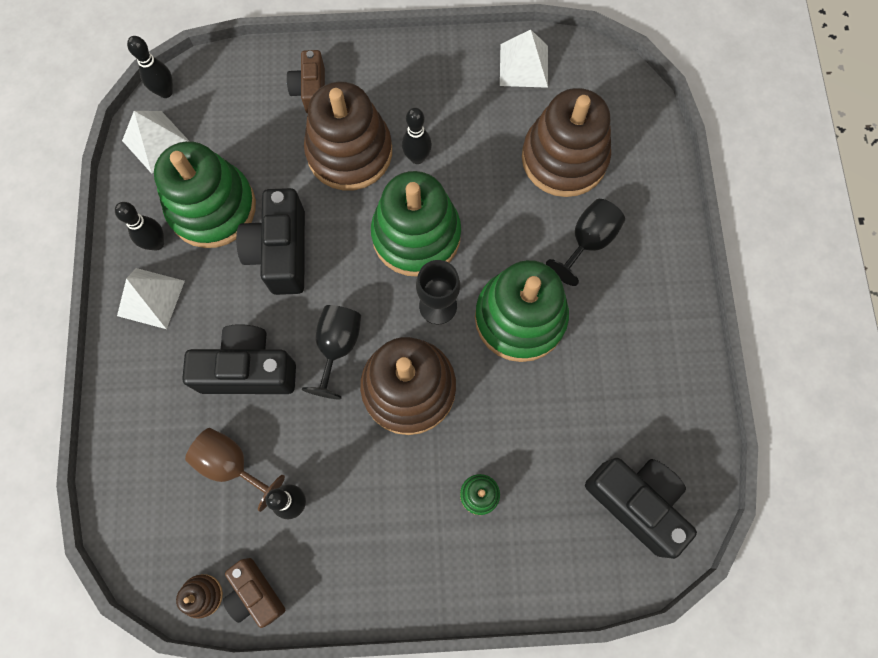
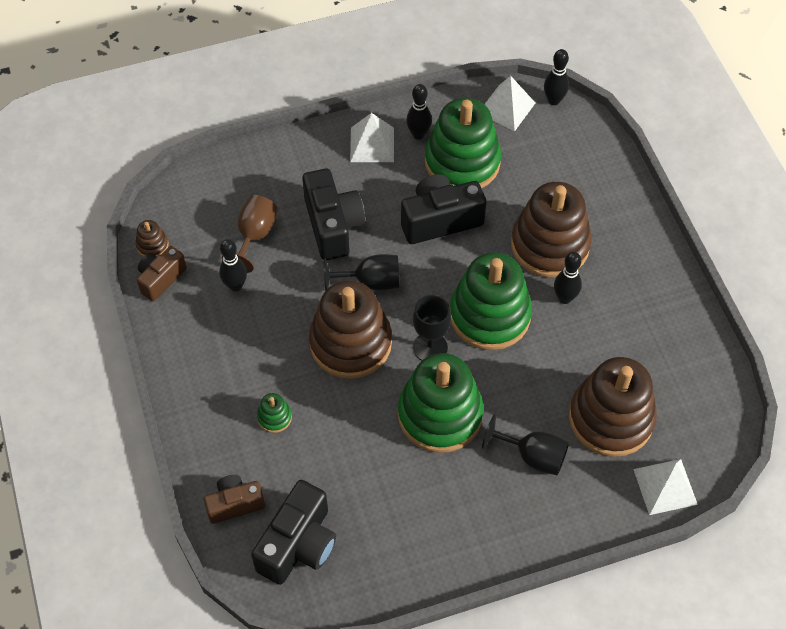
camera: 75 degrees right, 15 degrees down
(311, 91) = (597, 201): brown camera -> brown camera (235, 504)
(523, 65) = (695, 363): white pyramid -> white pyramid (665, 486)

